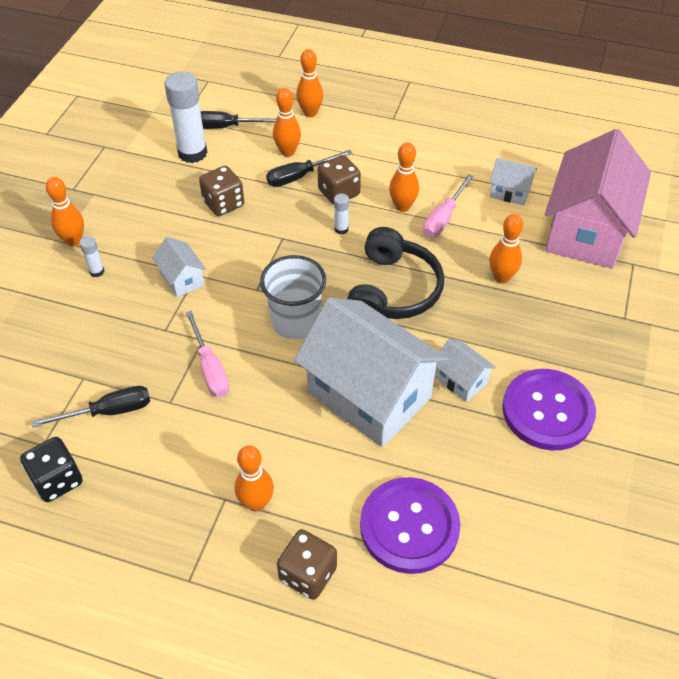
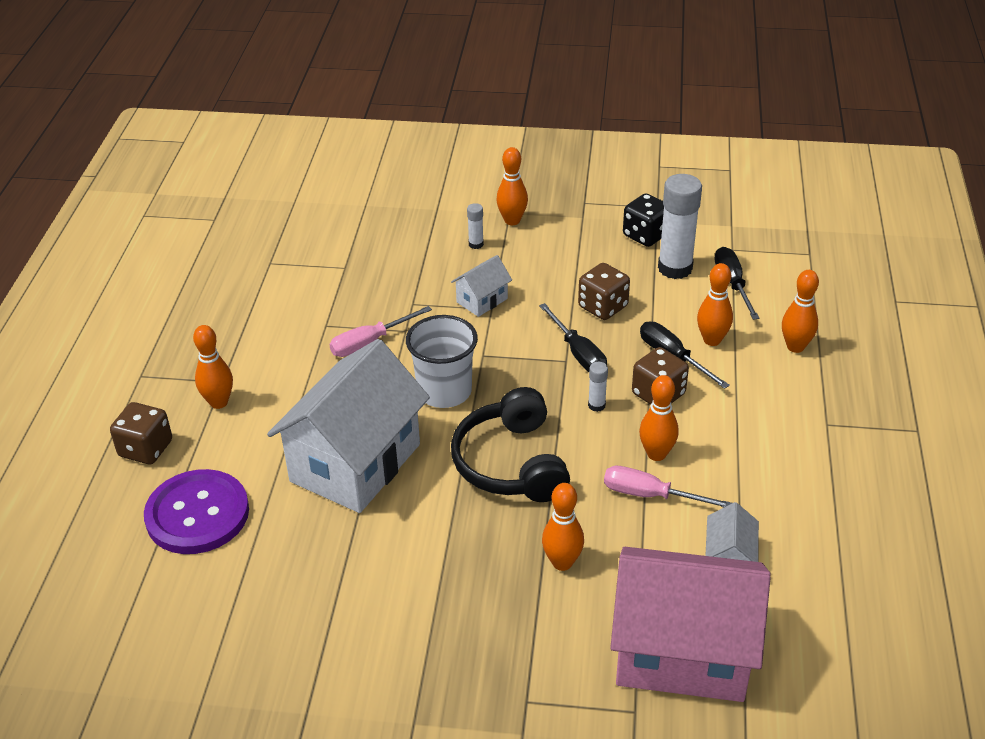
camera: 80 degrees right, 10 degrees down
(57, 480) = (235, 279): black dice -> black dice (645, 235)
(109, 411) = (309, 291): black screwdriver -> black screwdriver (578, 353)
(393, 291) = (511, 463): black headphones -> black headphones turned 75 degrees clockwise
(461, 380) = (389, 537): white house -> none
(547, 411) = (356, 622): purple button -> none

